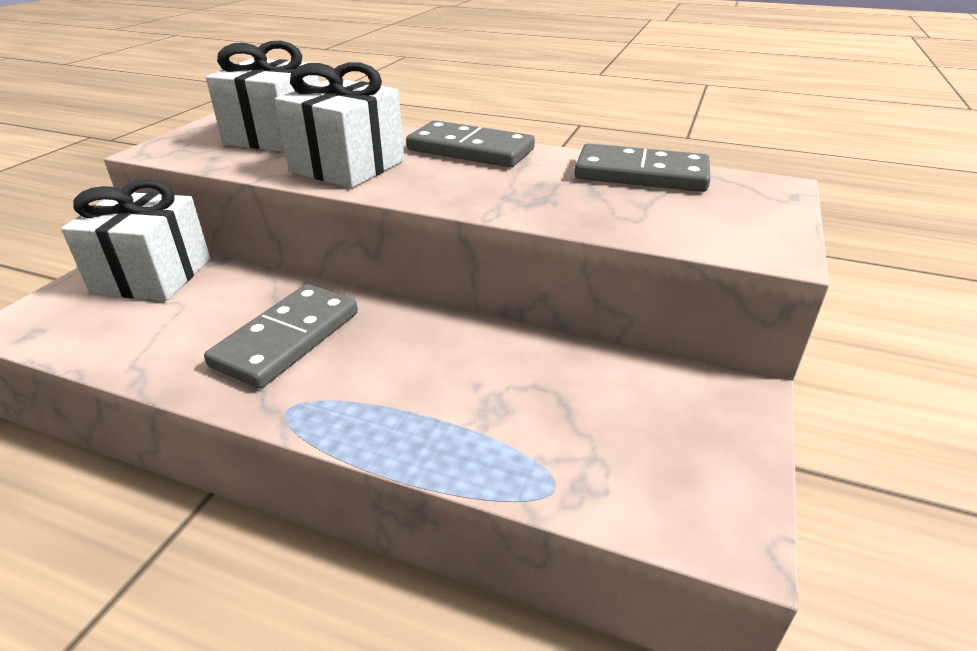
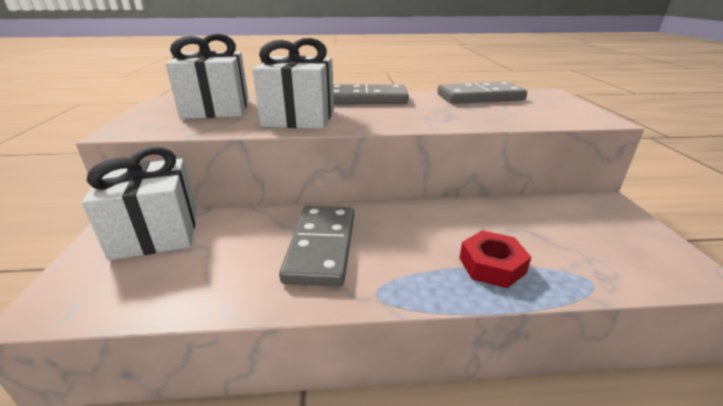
camera: 25 degrees left, 5 degrees down
(451, 422) = (492, 265): none -> red nut

